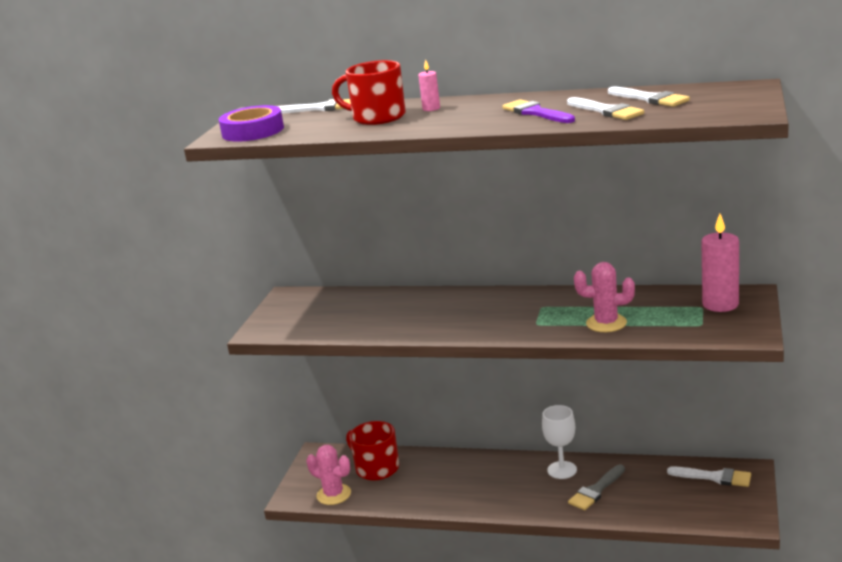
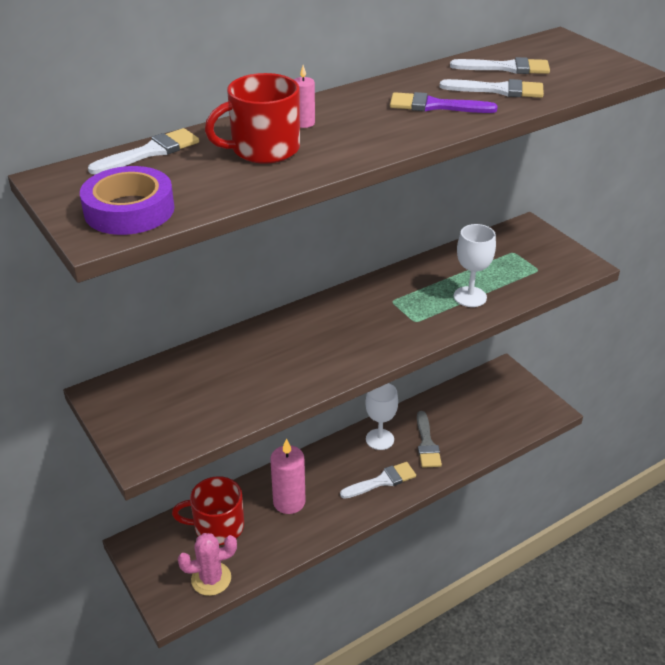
camera: 50 degrees left, 15 degrees up
(606, 323) = (470, 297): pink cactus -> white goblet
(714, 477) = (490, 387): white brush -> white brush (382, 481)
(720, 304) = (523, 245): pink candle -> pink candle (289, 502)

